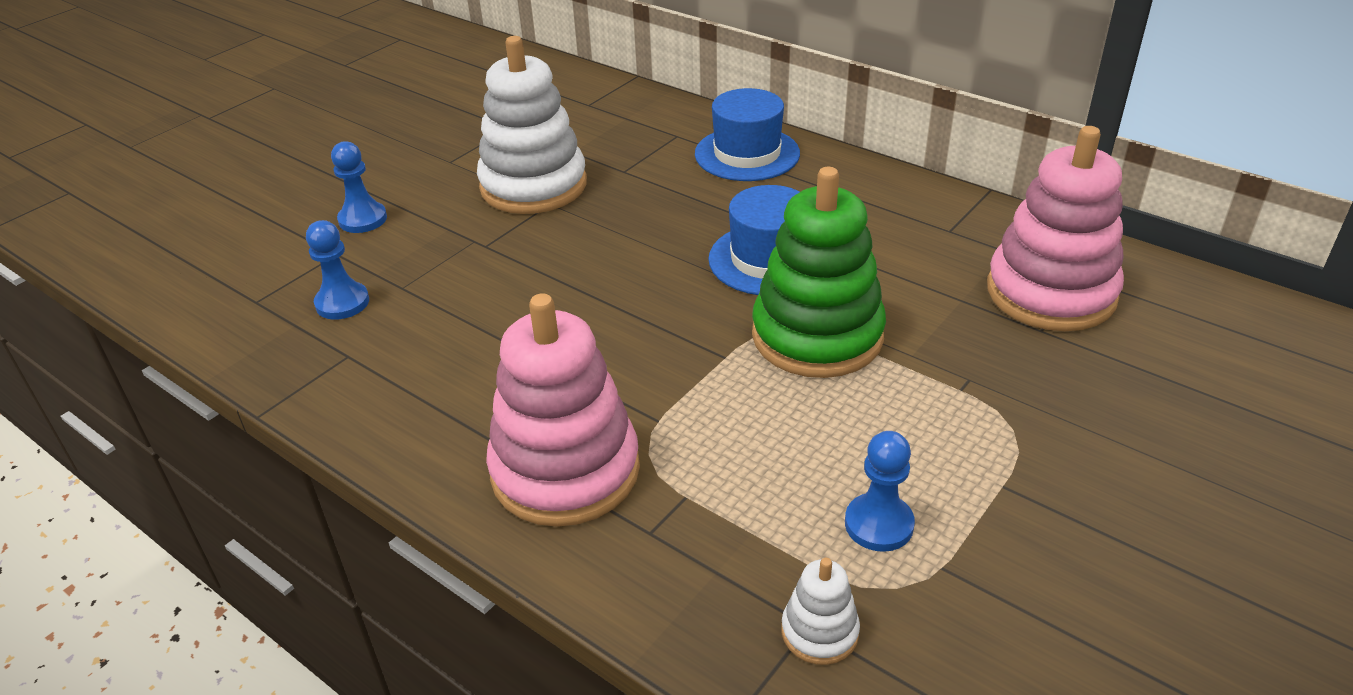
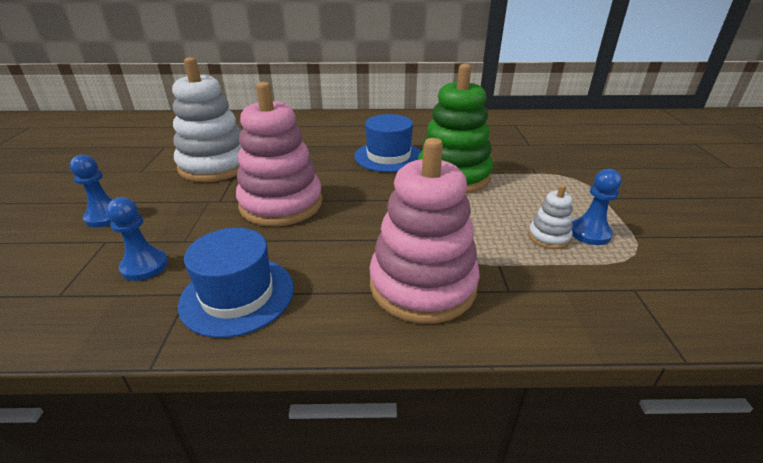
camera: 40 degrees left, 5 degrees down
(747, 154) = (320, 123): blue hat -> blue hat (237, 295)
(819, 632) = (642, 289): white stacking toy -> white stacking toy (548, 237)
(1051, 293) = (513, 132): pink stacking toy -> pink stacking toy (281, 204)

